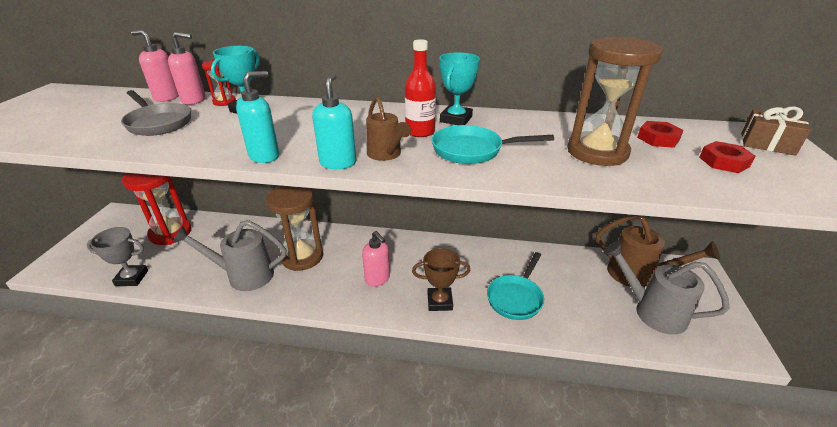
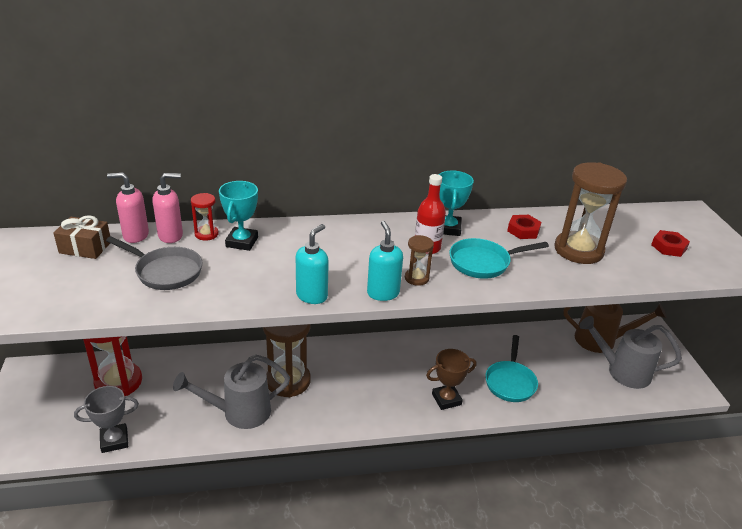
camera: 20 degrees left, 0 degrees up
(377, 279) = (378, 389): pink soap dispenser -> none
(386, 155) = (416, 278): brown watering can -> brown hourglass
(658, 139) = (616, 229): red nut -> red nut (523, 230)
(767, 144) = (692, 224): brown gift -> brown gift (85, 247)

